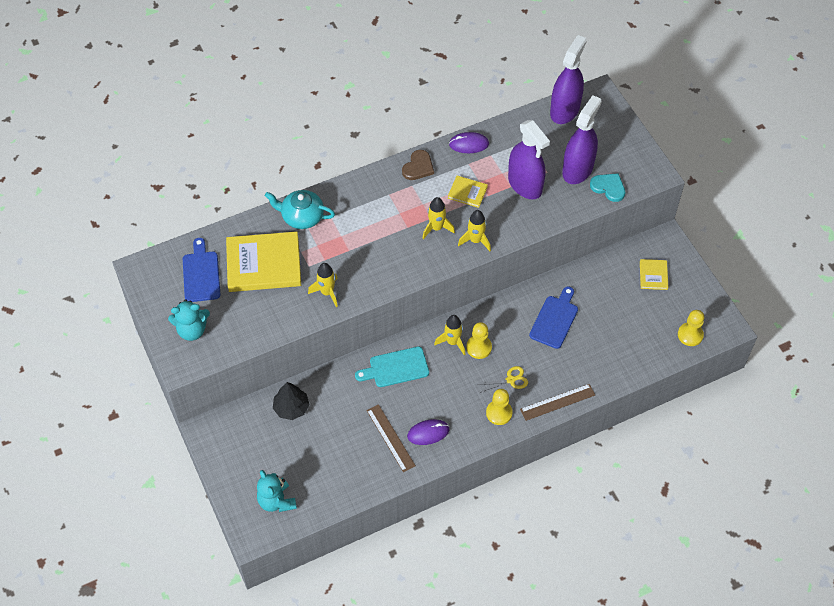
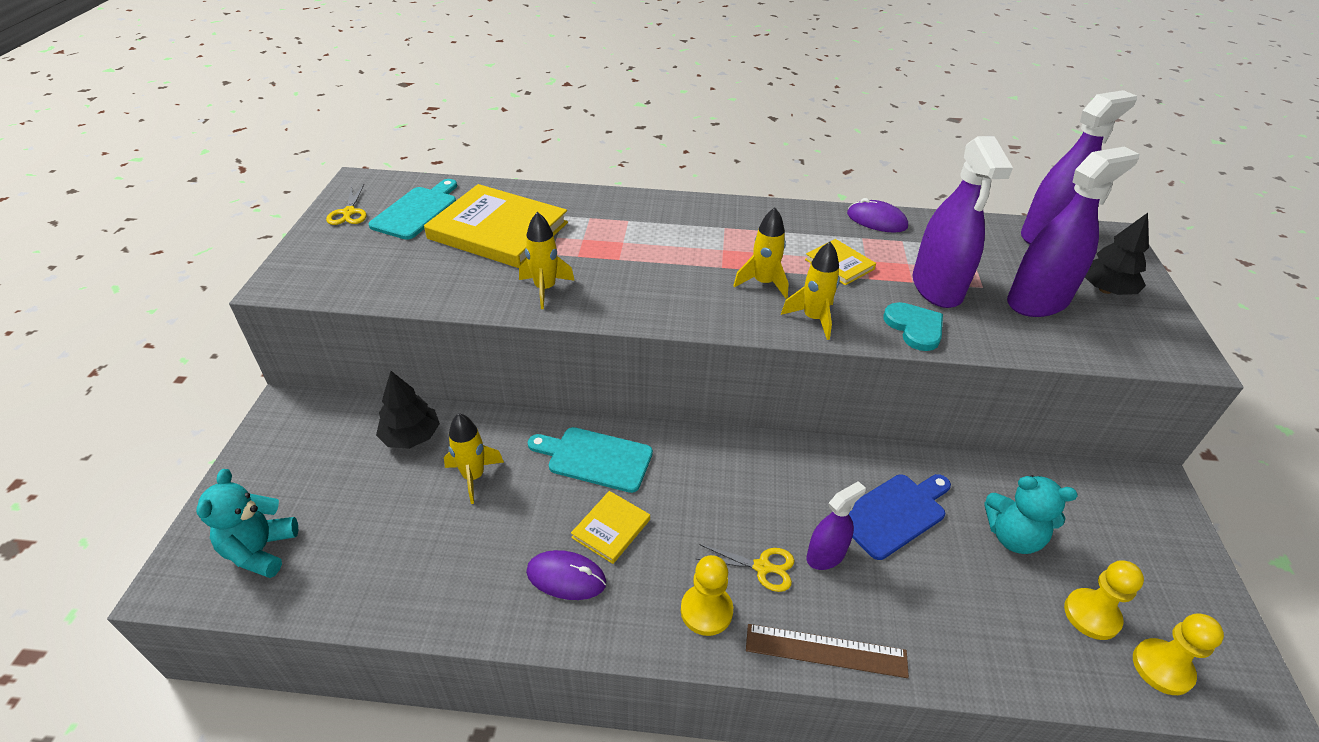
camera: 30 degrees right, 15 degrees down
(162, 296) = (349, 213): none -> yellow scissors
(192, 330) = (339, 255): turquoise teddy bear -> turquoise teddy bear (1013, 536)
(201, 274) = (417, 211): blue cutting board -> turquoise cutting board
(302, 216) = (592, 207): turquoise teapot -> none
(390, 438) = (504, 552): brown ruler -> none
(418, 167) = (787, 217): brown heart -> none
(452, 342) = (705, 465): yellow rocket -> yellow rocket (473, 476)
(479, 347) = (741, 493): yellow pawn -> yellow pawn (1091, 615)
(535, 358) = (825, 555): none -> purple spray bottle
(607, 143) = (1105, 290): none -> black tree
(608, 187) = (1085, 341): turquoise heart -> turquoise heart (914, 328)
(653, 275) = (1112, 530): yellow book -> yellow book (611, 528)

